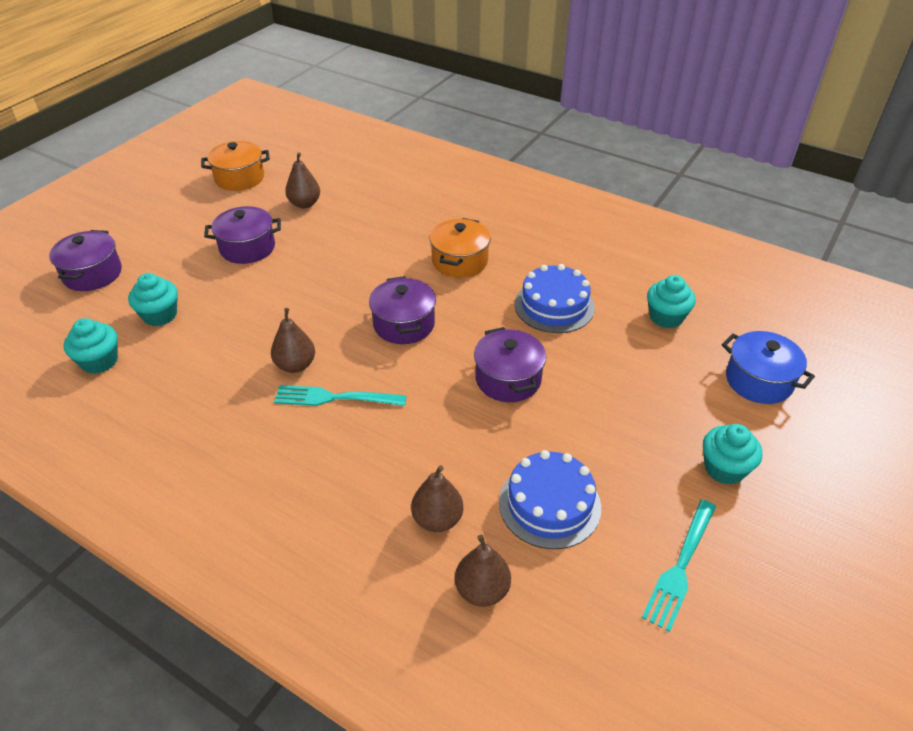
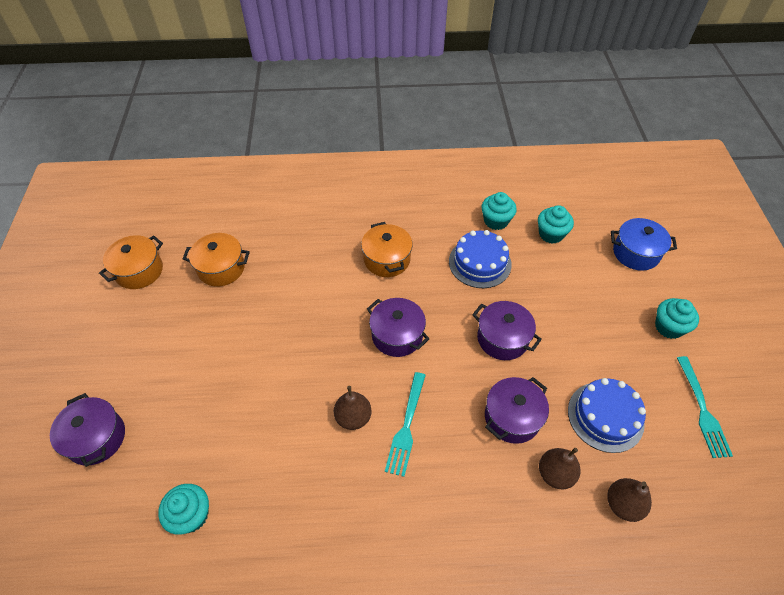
camera: 35 degrees left, 10 degrees up
(160, 315) = (200, 440): turquoise cupcake -> turquoise cupcake (496, 221)
(247, 248) = (213, 335): purple pot -> purple pot (512, 417)
(304, 204) = (221, 268): brown pear -> orange pot
(335, 398) = (406, 426): turquoise fork -> turquoise fork turned 45 degrees counterclockwise

